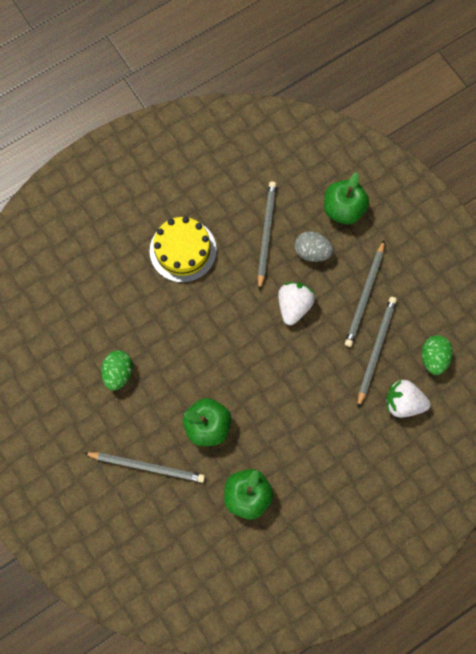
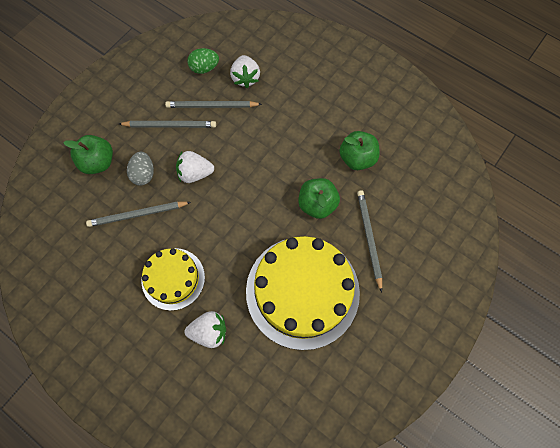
camera: 110 degrees left, 5 degrees down
(116, 269) = (209, 331): none -> white strawberry
(118, 372) = (302, 291): green egg -> yellow cake

